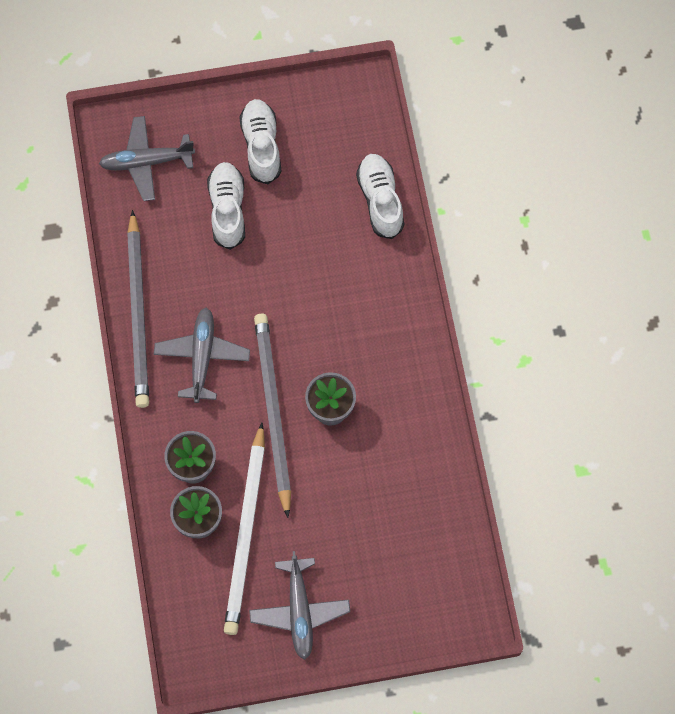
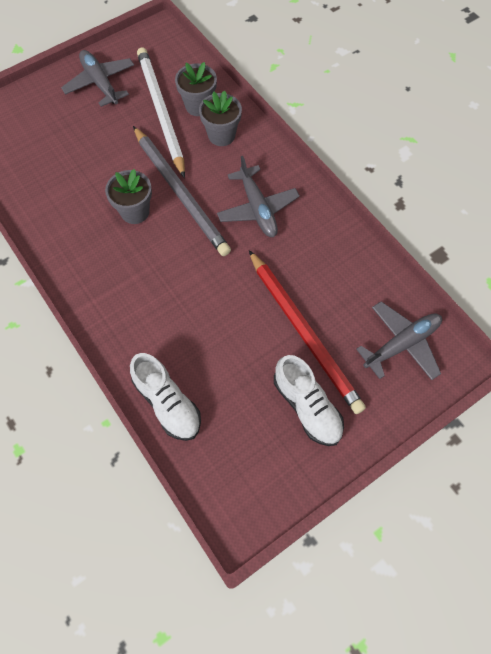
camera: 155 degrees right, 5 degrees down
(138, 313) = (327, 219): grey pencil -> none
(227, 210) = (304, 332): white shoe -> red pencil

